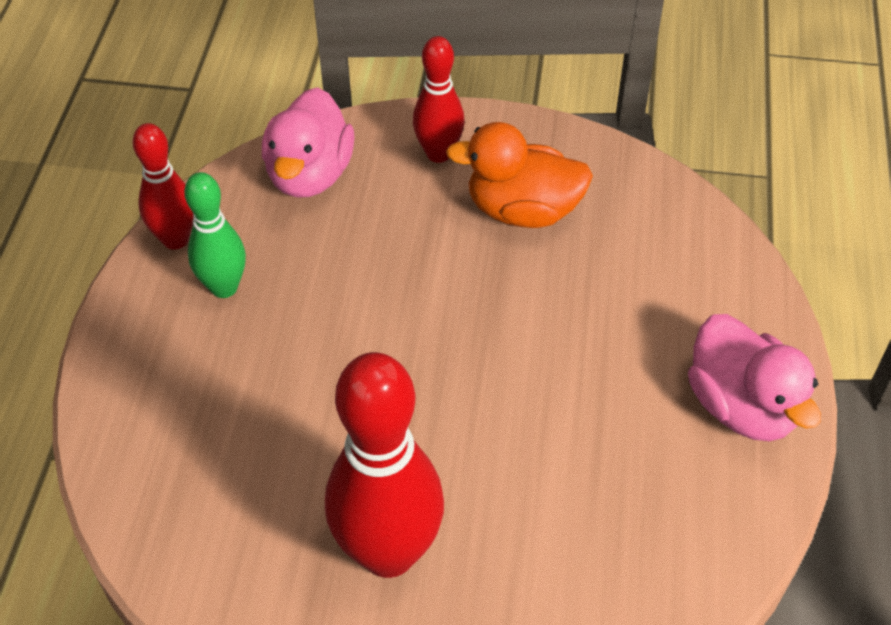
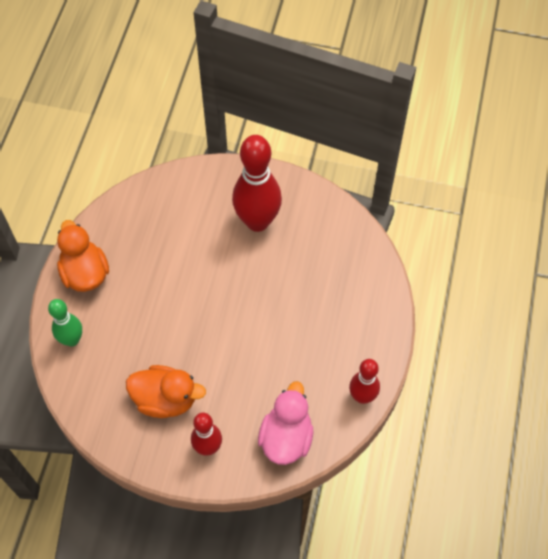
camera: 175 degrees left, 10 degrees up
(224, 287) = (333, 362): green bowling pin -> green bowling pin (72, 340)
(742, 406) = (85, 273): pink duck -> orange duck

